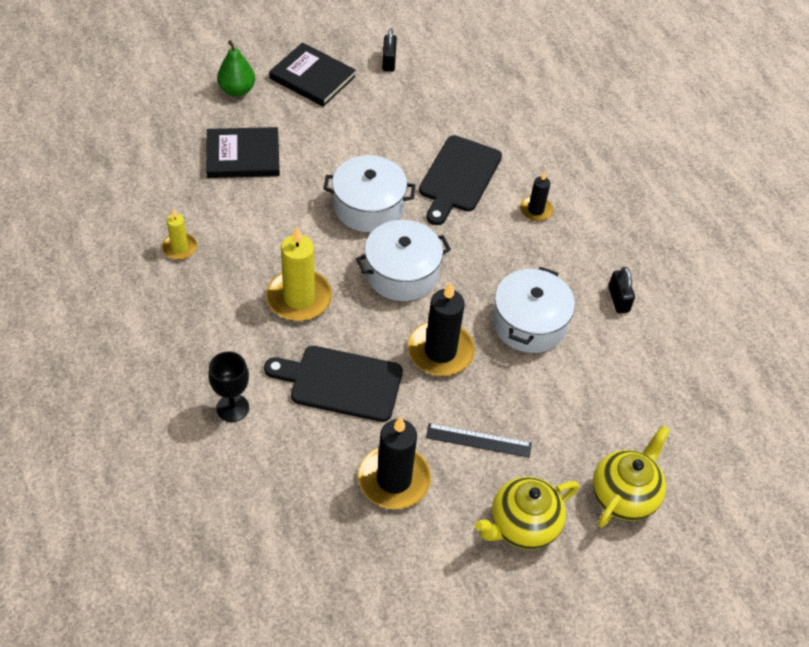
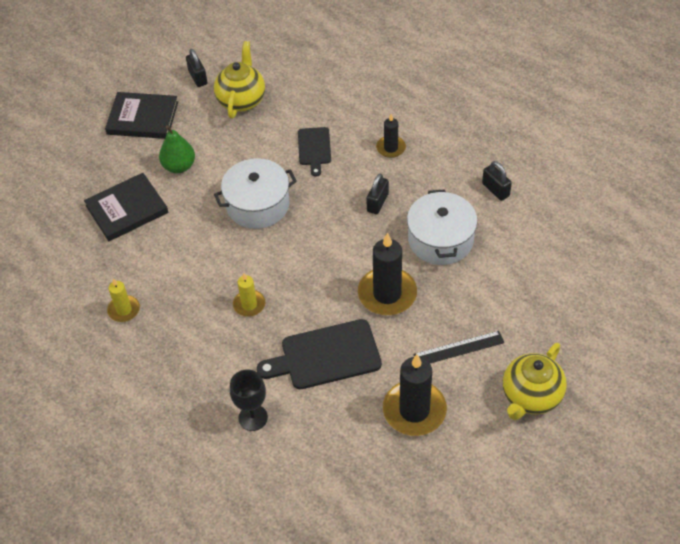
camera: 20 degrees left, 0 degrees up
(237, 90) = (85, 156): green pear -> green pear (179, 166)
(299, 298) = (249, 304): yellow candle -> yellow candle, size x0.55
(401, 273) = (318, 246): white pot -> none
(458, 177) = (314, 148): black cutting board -> black cutting board, size x0.59
(488, 258) = (377, 203): none -> black padlock
(624, 495) = (589, 337): yellow teapot -> yellow teapot (241, 100)

